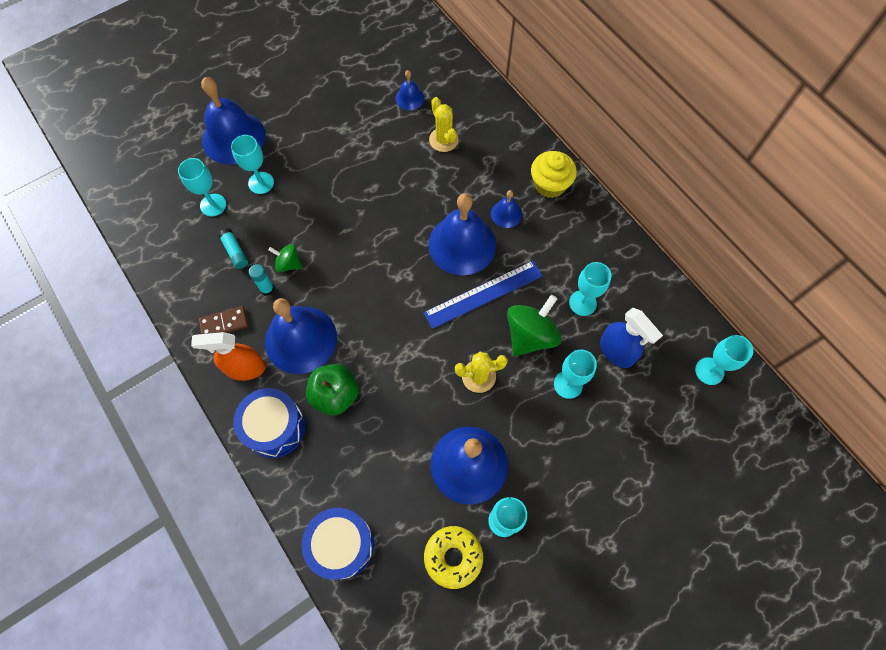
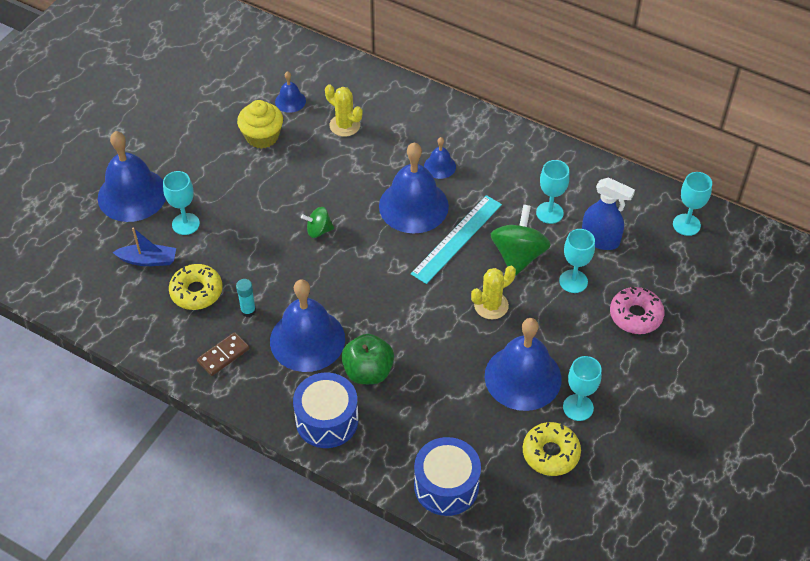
camera: 25 degrees left, 15 degrees down
(213, 205) = (148, 260): turquoise goblet -> blue boat
(235, 252) = (196, 292): turquoise glue stick -> yellow donut
(245, 368) = (267, 384): orange spray bottle -> none
(288, 264) = (256, 282): green spinning top -> green spinning top (318, 230)
(483, 294) = (457, 239): blue ruler -> turquoise ruler
(550, 184) = (466, 128): yellow cupcake -> yellow cupcake (262, 136)
(609, 447) = (635, 315): none -> pink donut

